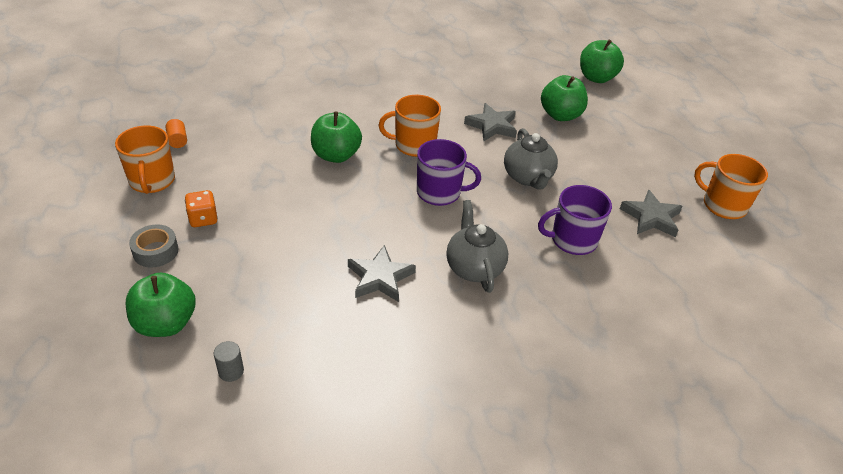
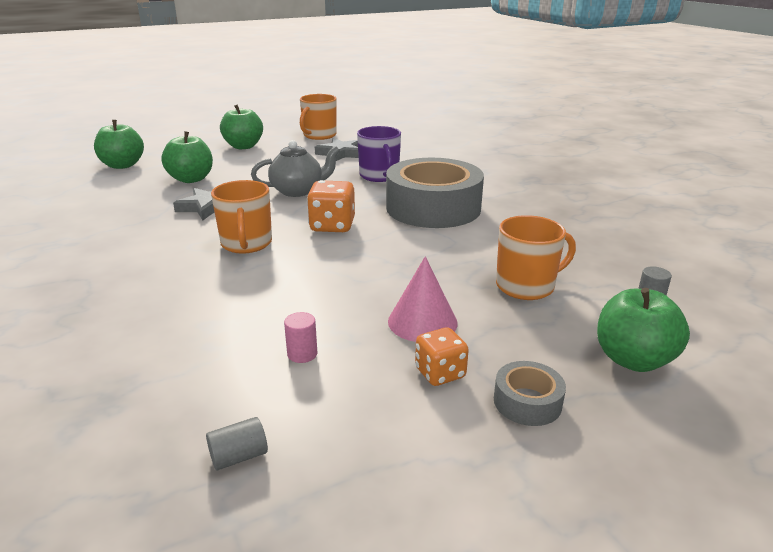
camera: 95 degrees left, 15 degrees down
(152, 181) = (369, 456): orange mug -> orange mug (526, 286)
(178, 140) = (239, 456): orange cylinder -> grey cylinder
(252, 164) = (302, 354): none -> pink cylinder
(264, 221) = (422, 322): none -> pink cone
(336, 155) = (272, 290): green apple -> green apple (243, 146)
(380, 278) = (472, 245): grey star -> none
(439, 193) = (332, 226): purple mug -> orange dice
(474, 267) = (433, 208): grey teapot -> grey tape

